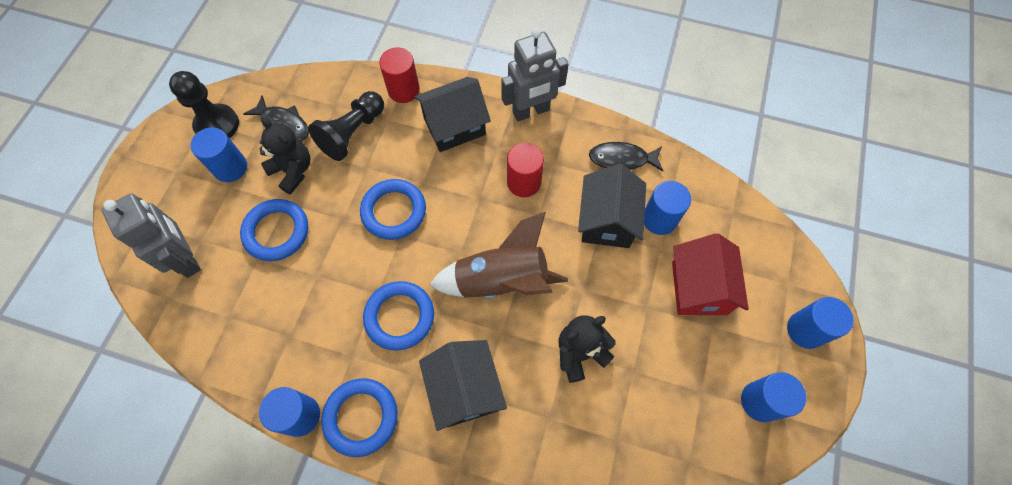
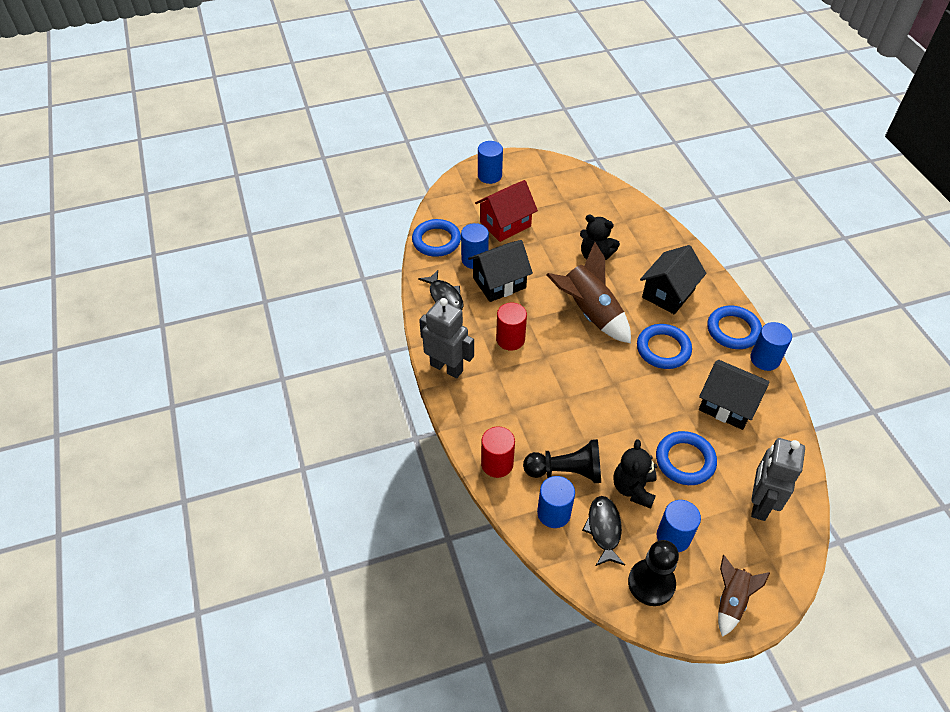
camera: 125 degrees left, 15 degrees down
(152, 167) = (731, 600): none -> brown rocket
(394, 211) = (601, 399): blue ring -> blue ring (436, 241)
(454, 126) = (501, 407): black house -> black house (727, 405)
(760, 401) = (547, 178): blue cylinder -> blue cylinder (554, 513)

